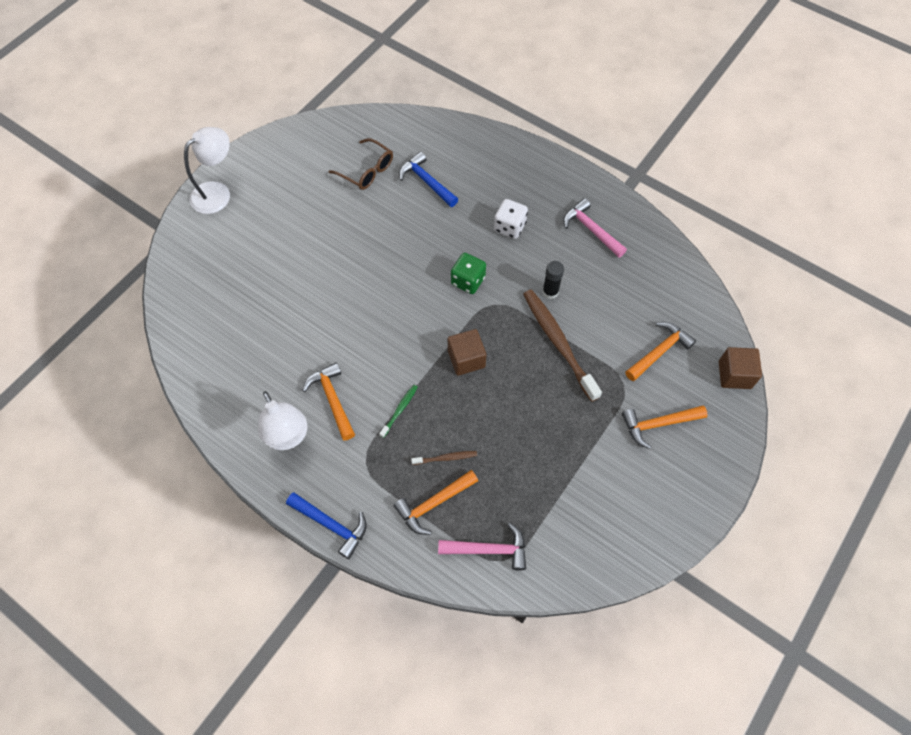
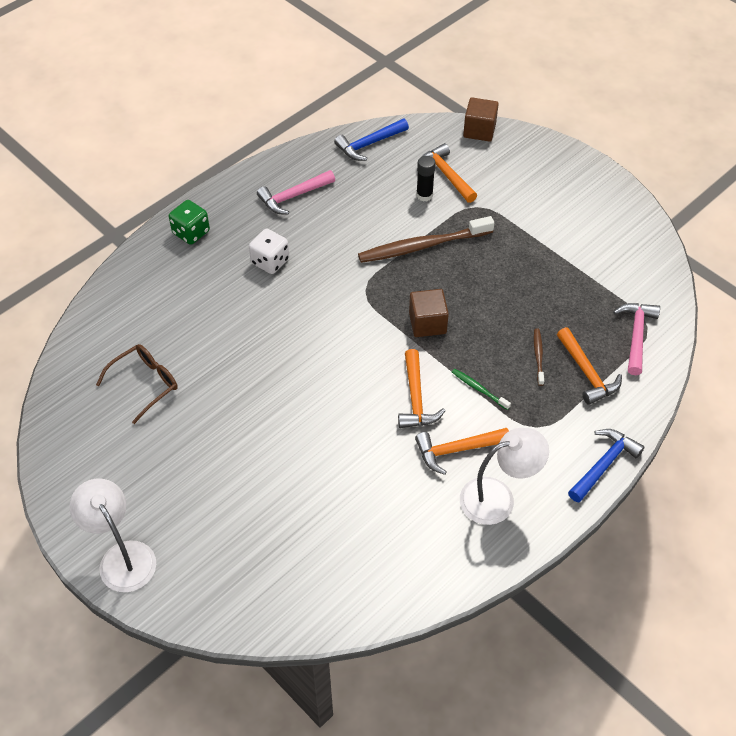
camera: 80 degrees left, 10 degrees down
(427, 182) = (183, 326): blue hammer -> blue hammer (369, 144)
(468, 281) = (331, 308): green dice -> green dice (191, 232)
(550, 292) = (361, 242): black glue stick -> black glue stick (424, 195)
(658, 424) = (521, 191): orange hammer -> orange hammer (415, 398)

